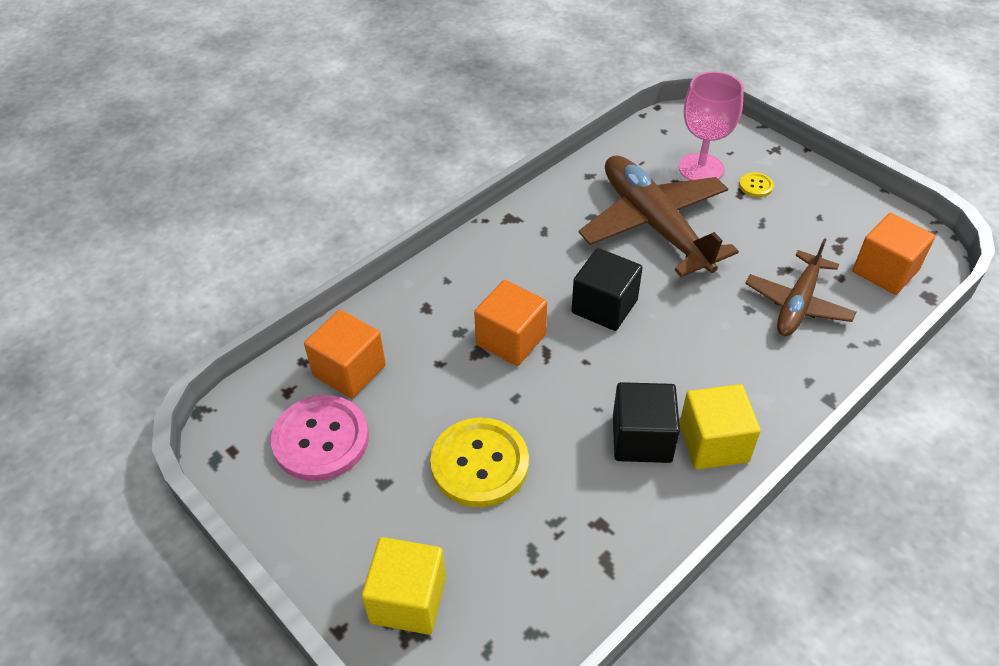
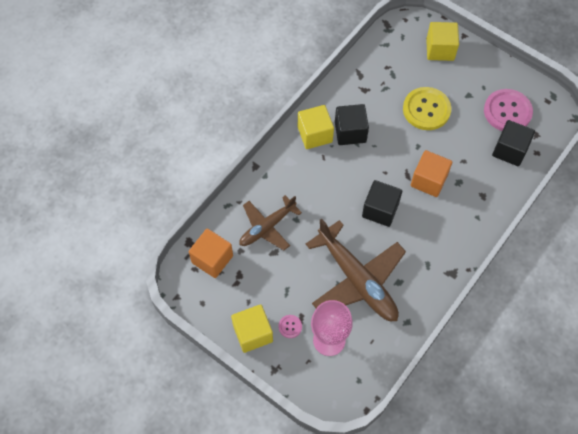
camera: 170 degrees right, 15 degrees up
(349, 370) = (509, 150): orange cube -> black cube
(756, 186) = (290, 326): yellow button -> pink button
(798, 303) = (267, 227): brown plane -> brown plane turned 150 degrees counterclockwise
(809, 184) = (253, 333): none -> yellow cube

